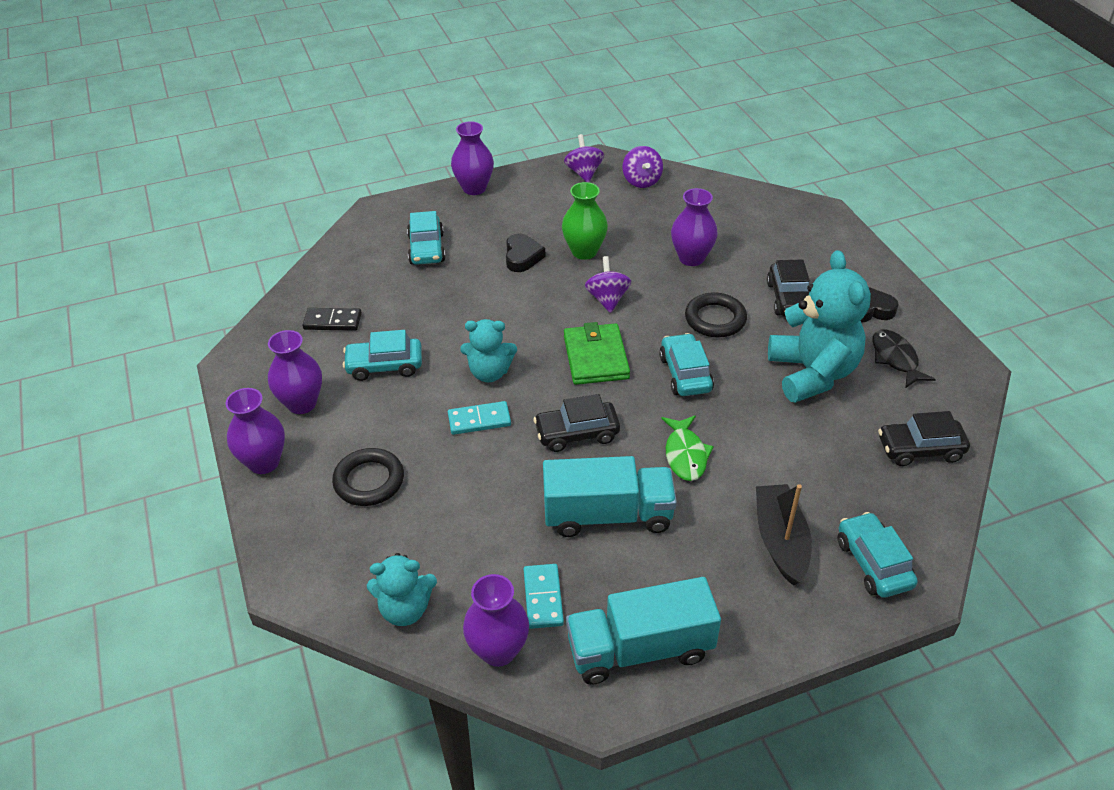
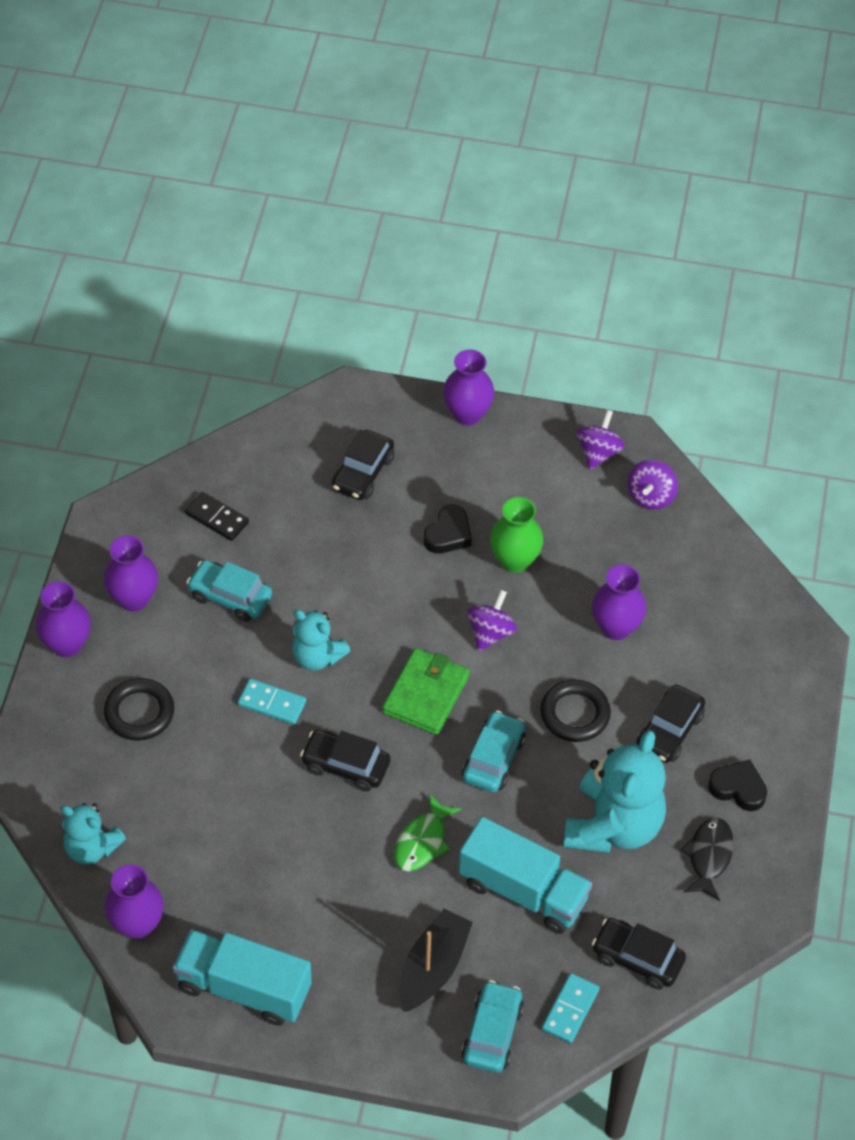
camera: 30 degrees right, 10 degrees up
(426, 249) = (363, 473): turquoise car -> black car
(543, 598) = (202, 902): turquoise domino -> turquoise domino (570, 1010)
(608, 515) = (310, 859): turquoise truck -> turquoise truck (523, 891)

